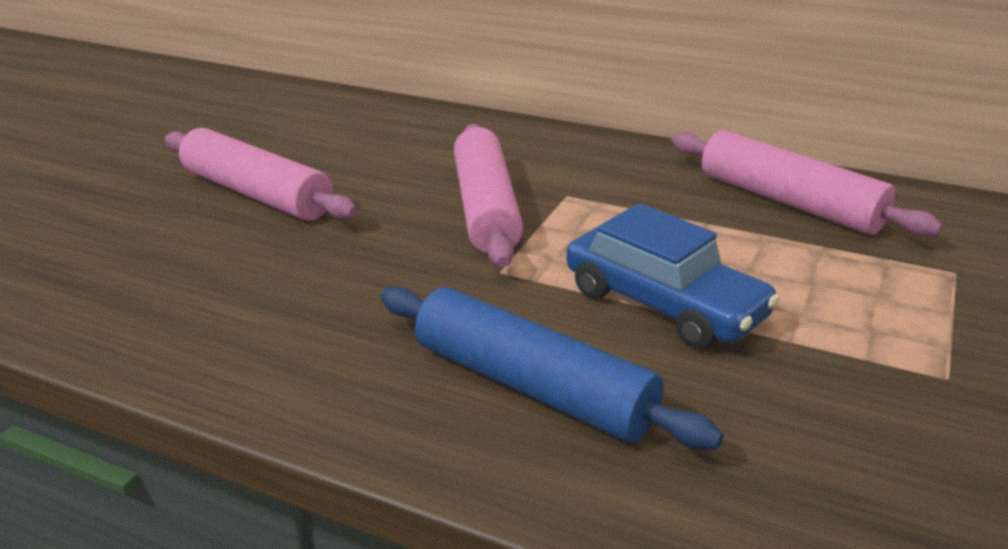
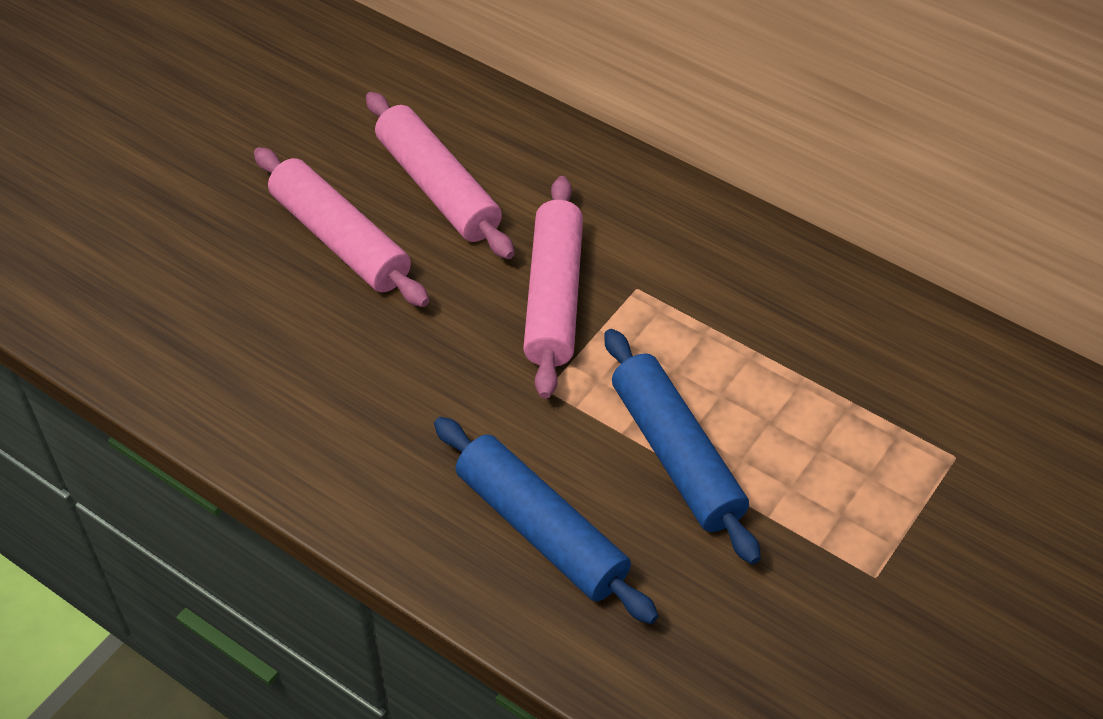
camera: 10 degrees right, 20 degrees up
(664, 304) = (677, 455): blue car -> blue rolling pin
(789, 202) = (851, 333): pink rolling pin -> pink rolling pin (438, 187)

